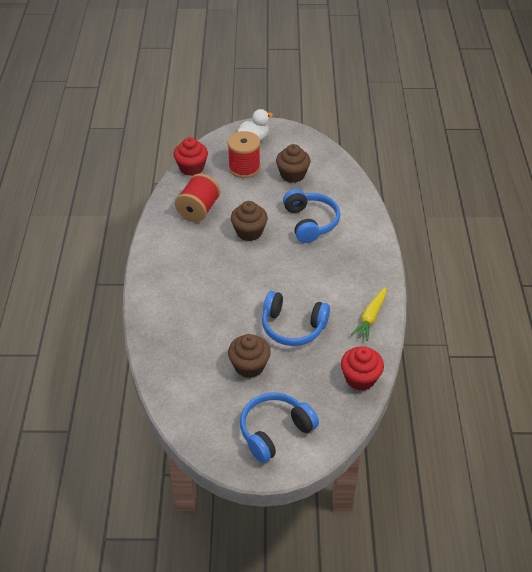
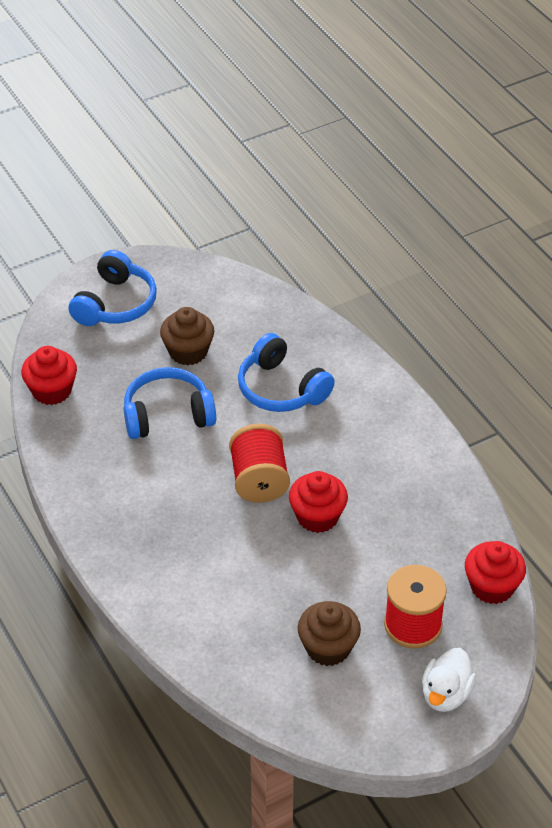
camera: 150 degrees right, 0 degrees up
(198, 210) = (416, 519): red spool -> red spool (259, 480)
(249, 232) = (317, 517): brown cupcake -> red cupcake
(310, 222) = (242, 572): blue headphones -> blue headphones (281, 389)
(370, 317) = (77, 467): yellow carrot -> none

